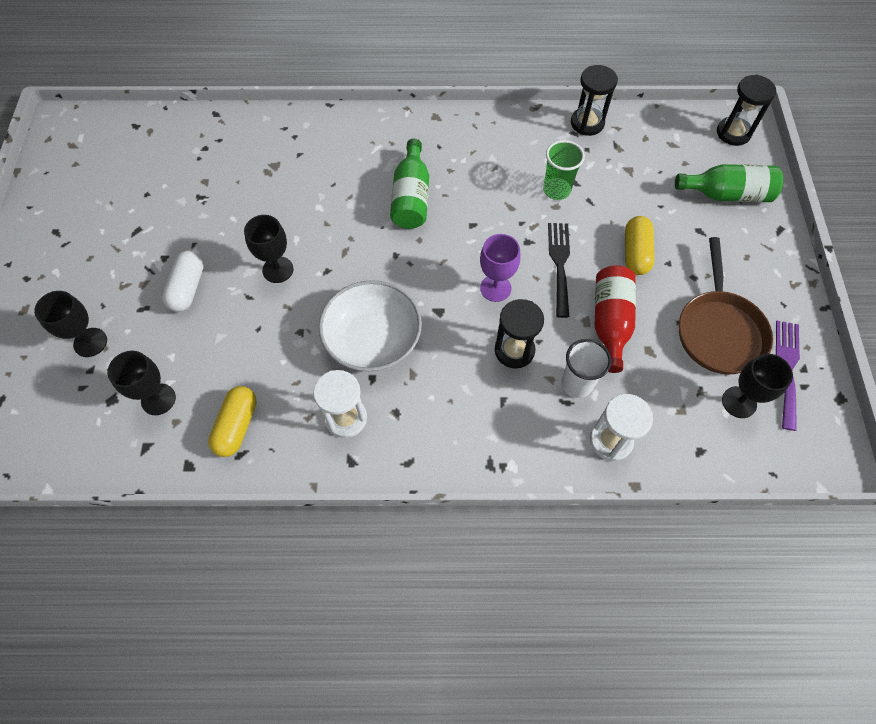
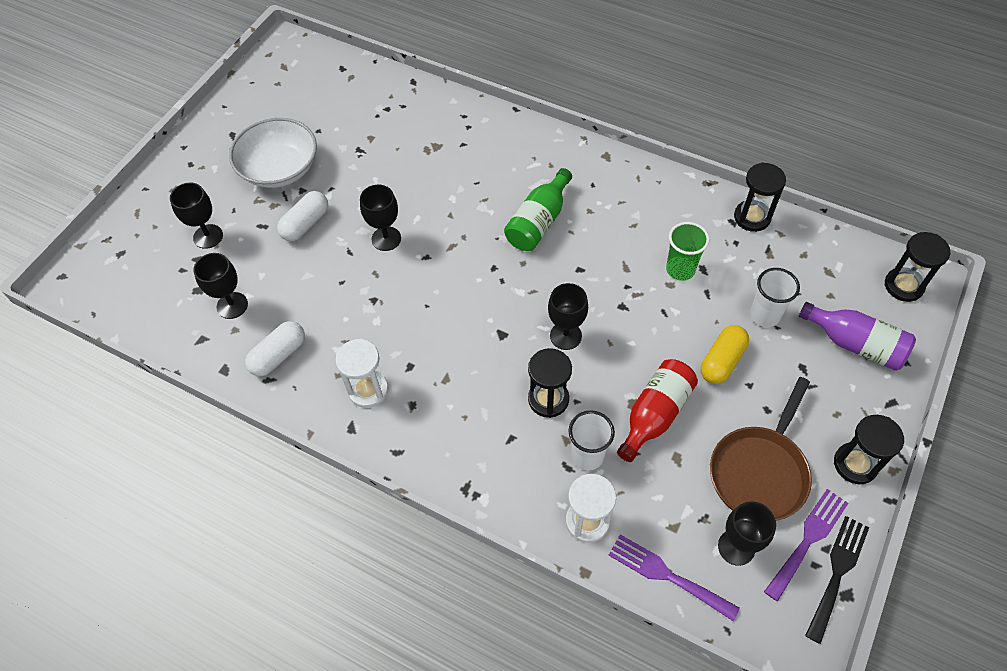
camera: 30 degrees right, 5 degrees down
(237, 426) = (279, 355): yellow capsule -> white capsule
(373, 339) = (430, 333): white bowl -> white bowl (279, 168)
(495, 288) = (565, 336): purple goblet -> black goblet
(559, 264) = (640, 340): black fork -> black fork (837, 572)
(645, 200) = (764, 315): none -> white cup
(701, 453) = (666, 575): none -> purple fork
(726, 194) = (855, 344): green bottle -> purple bottle
(784, 291) = (855, 464): none -> black hourglass

